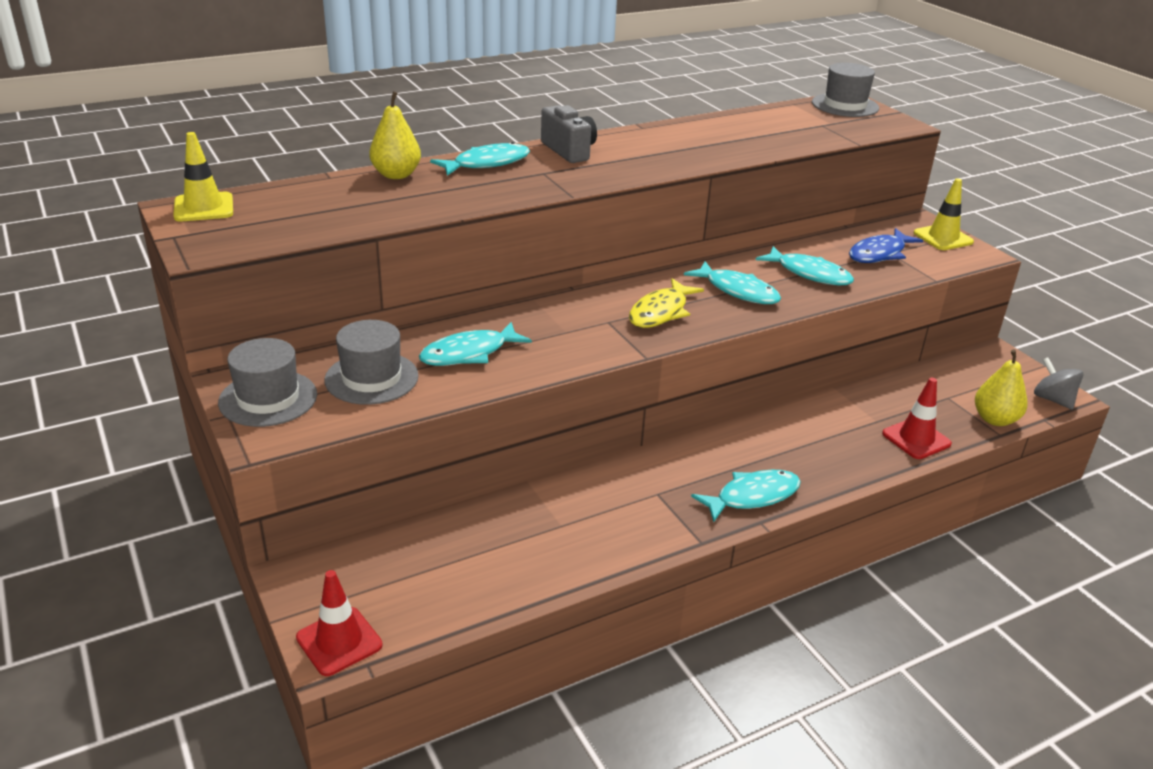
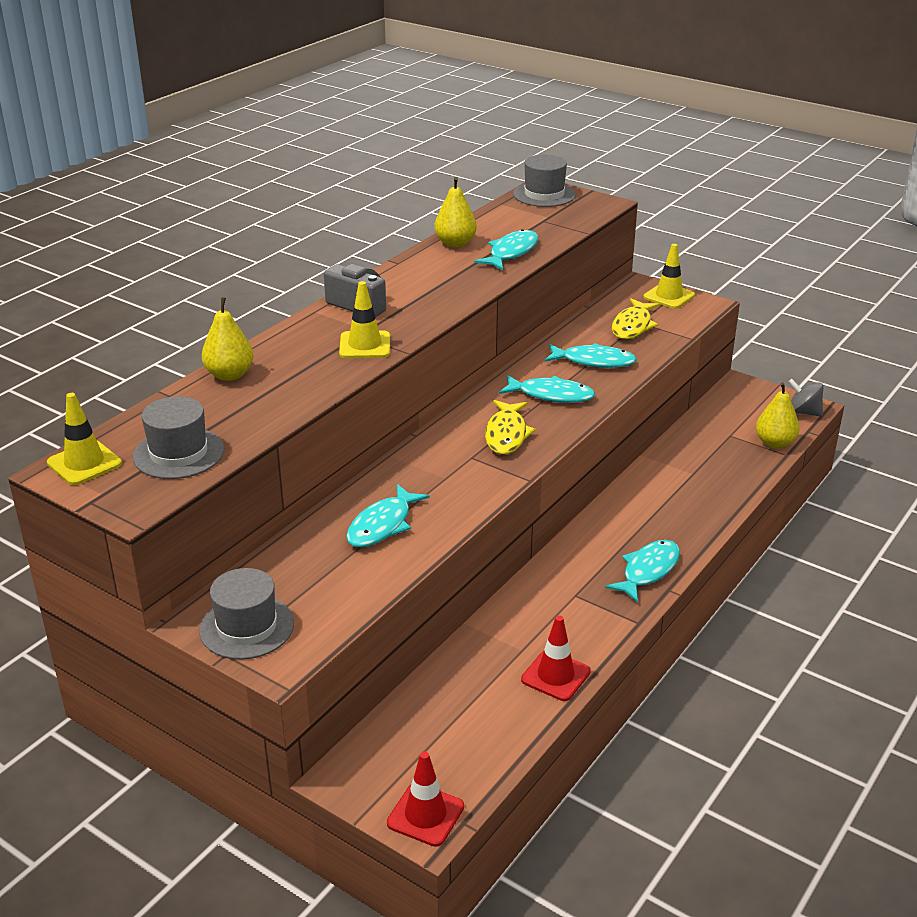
camera: 25 degrees left, 0 degrees up
(371, 378) = (320, 576): grey hat -> grey hat (178, 453)
(487, 163) = (299, 339): turquoise fish -> turquoise fish (511, 252)
(539, 182) = (365, 345): none -> yellow traffic cone
(713, 124) = (455, 243): none -> yellow pear
(879, 254) = (632, 326): blue fish -> yellow fish
(916, 439) = (731, 479): red traffic cone -> red traffic cone (555, 676)

